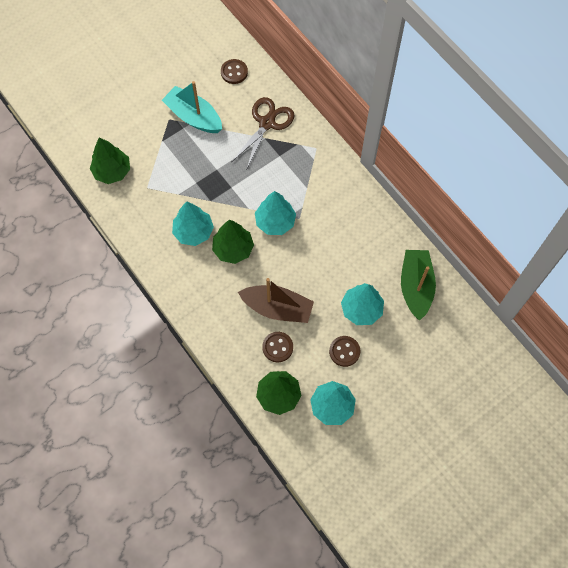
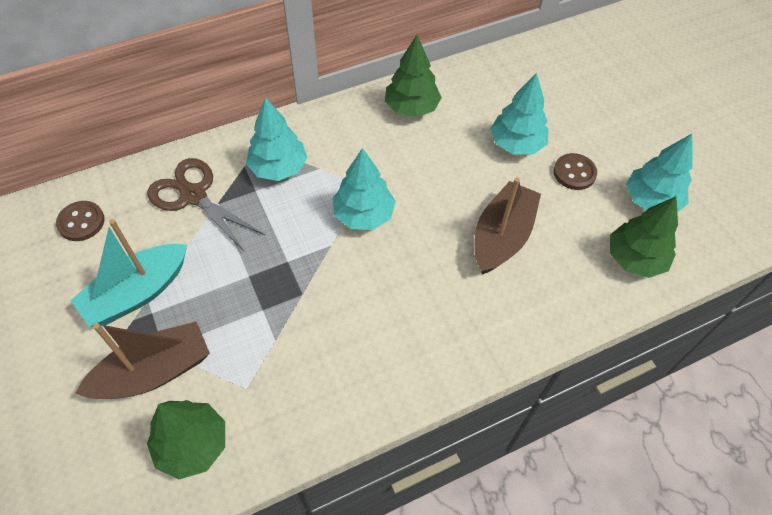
camera: 80 degrees left, 10 degrees down
(148, 141) = (154, 372): none -> brown boat
(193, 232) = (351, 327): turquoise tree -> turquoise tree (278, 168)
(233, 249) = (395, 276): green tree -> green tree (411, 108)
(277, 347) = (562, 247): brown button -> none
(415, 287) = (493, 86): green boat -> none

